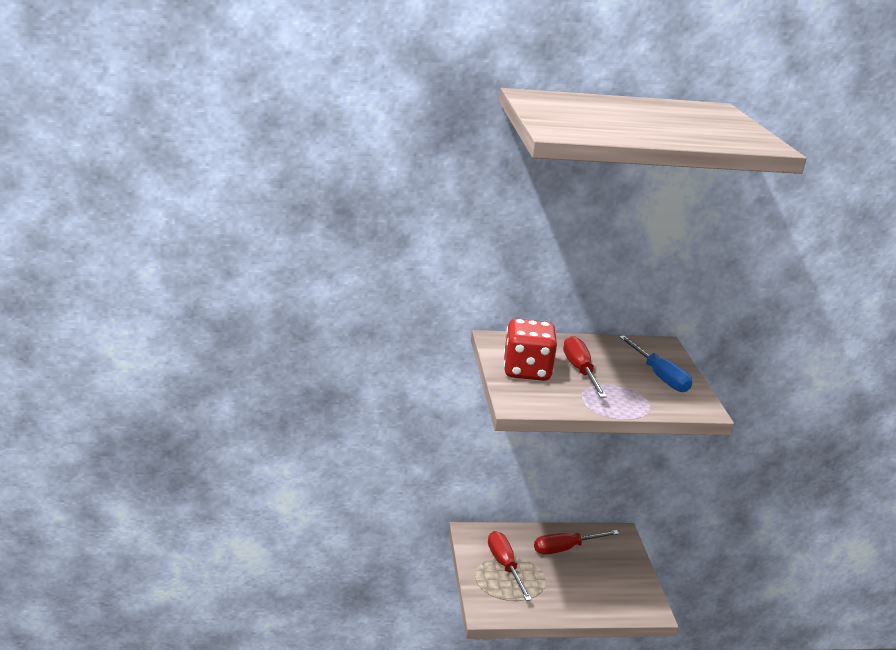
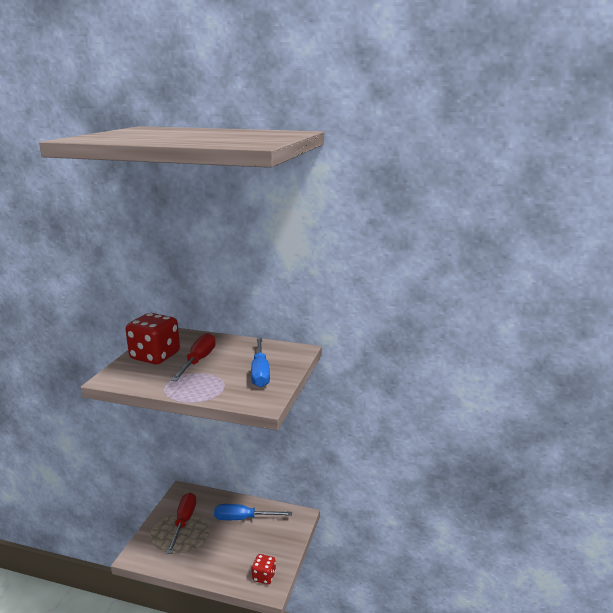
camera: 25 degrees right, 5 degrees down
(565, 548) = (243, 518): red screwdriver -> blue screwdriver
(637, 601) = (264, 576): none -> red dice

